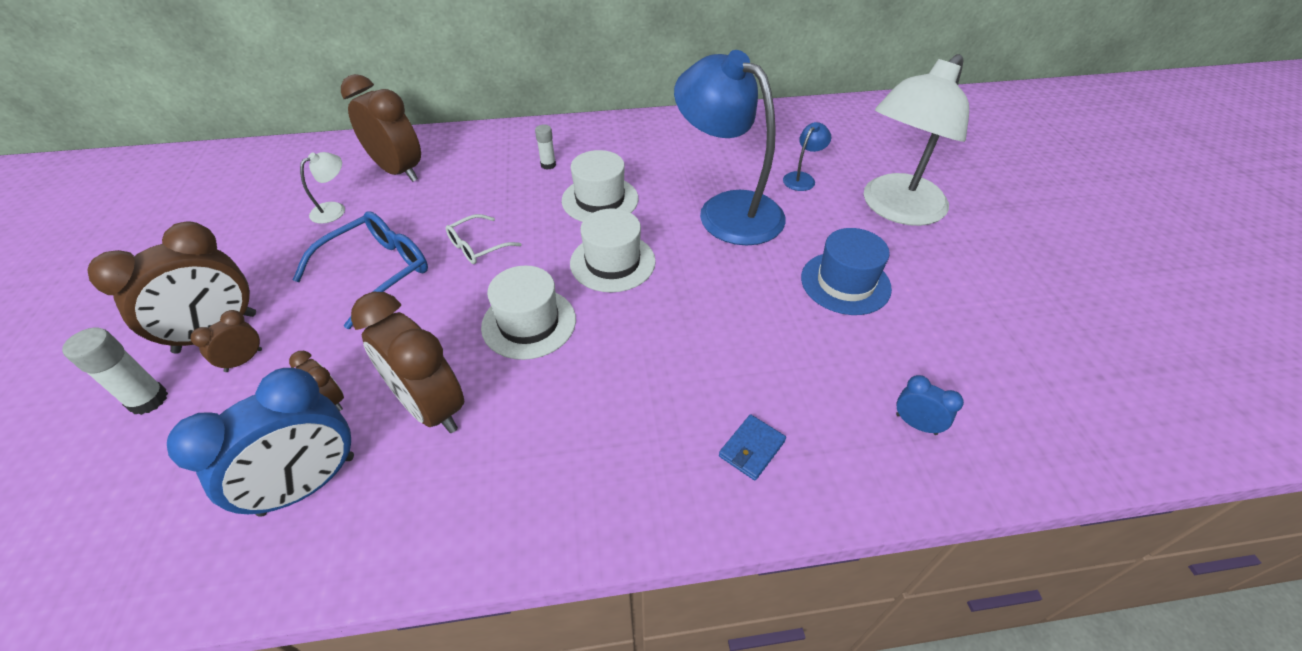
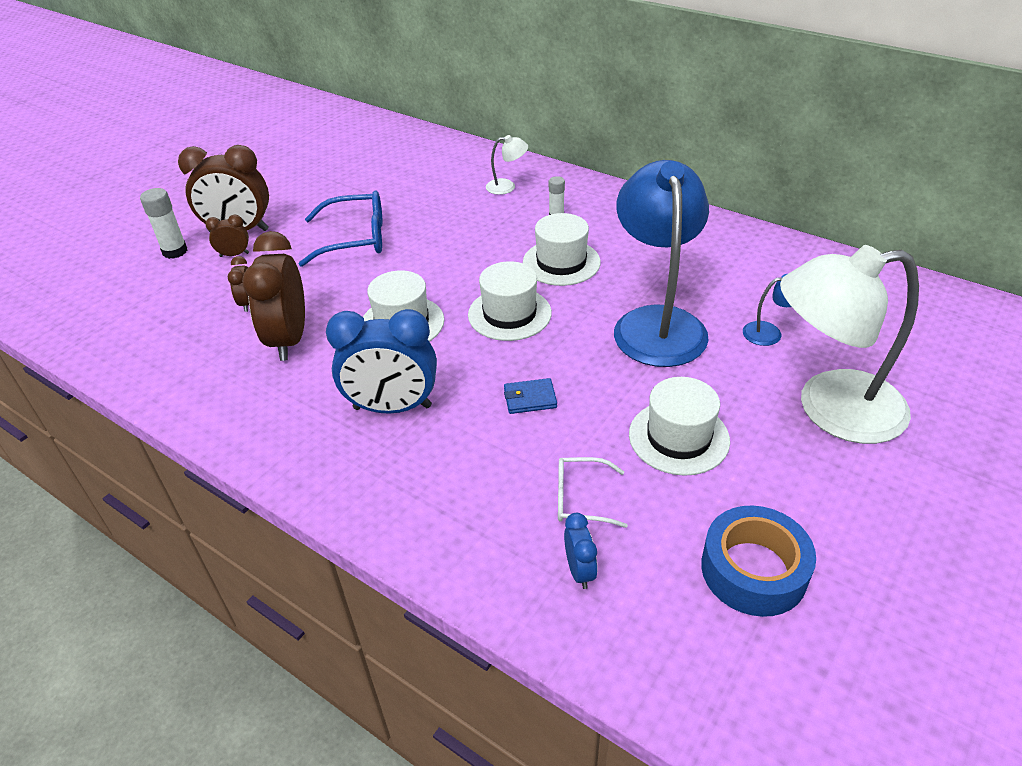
camera: 45 degrees right, 5 degrees down
(308, 485) = (190, 342): blue clock -> blue clock (392, 407)
(334, 209) = (378, 183): white lamp -> white lamp (507, 186)
(399, 171) = (447, 174): brown clock -> none
(477, 246) = (433, 253): white glasses -> white glasses (580, 499)
(751, 449) = (436, 495): blue wallet -> blue wallet (530, 398)
(845, 283) = (678, 437): blue hat -> white hat
(995, 341) = (753, 570): none -> blue tape

